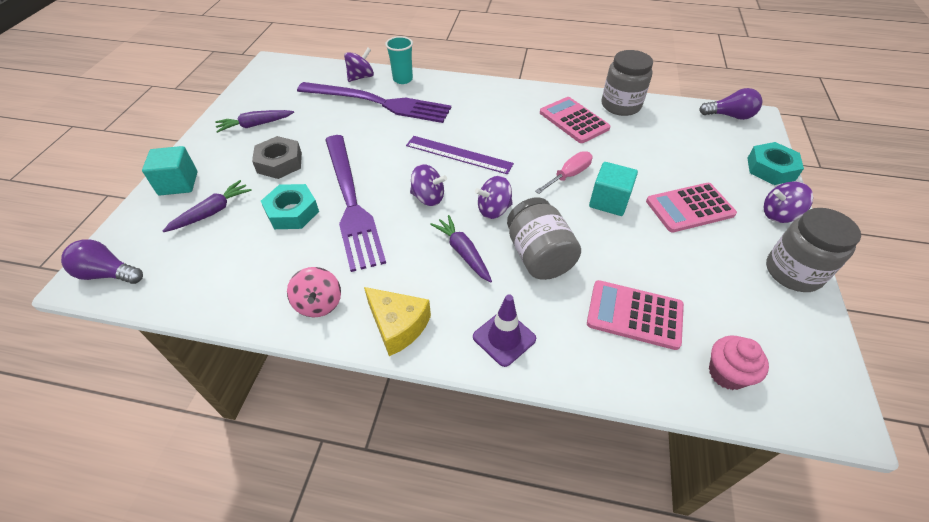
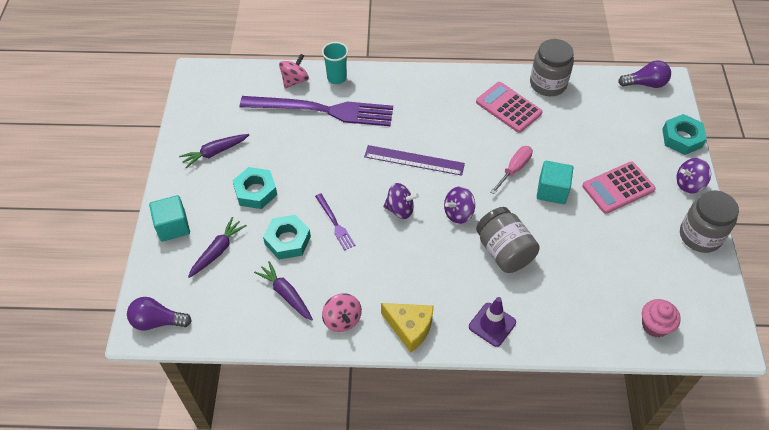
camera: 10 degrees left, 5 degrees up
(279, 162) = (255, 191): grey nut -> turquoise nut
(351, 202) = (335, 223): purple fork -> purple fork, size x0.43
(361, 77) = (295, 80): purple spinning top -> pink spinning top
(463, 252) = (443, 257): purple carrot -> purple carrot (286, 294)
(634, 315) = (585, 290): pink calculator -> none

